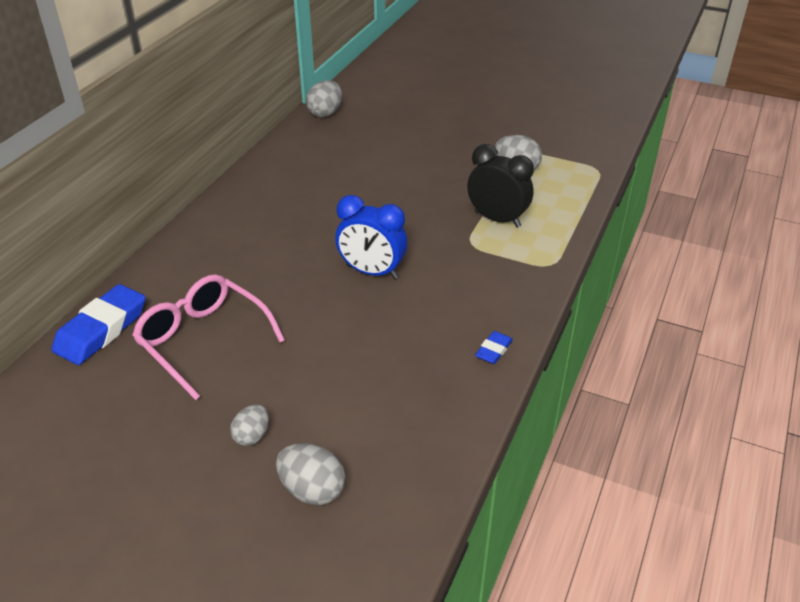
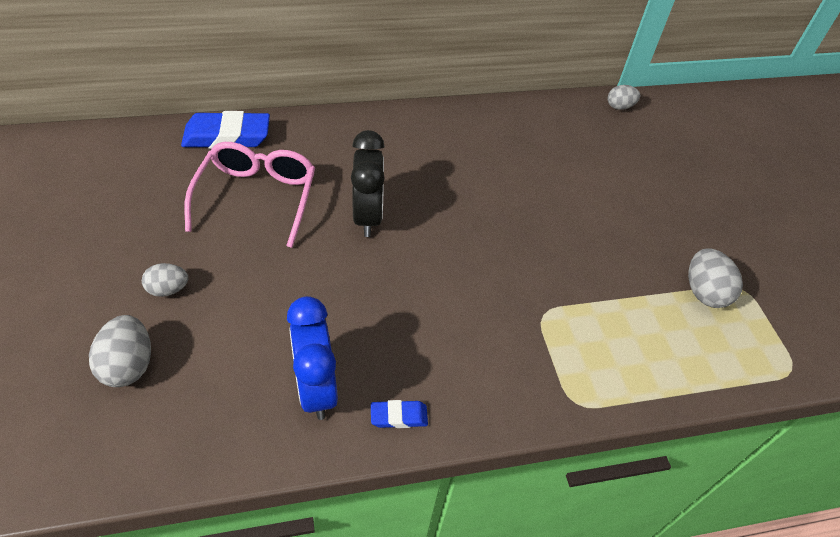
camera: 50 degrees right, 10 degrees up
(325, 113) = (619, 107): grey egg -> grey egg, size x0.66
(372, 272) = (430, 259): blue clock -> blue clock (316, 388)
(497, 219) = (603, 317): black clock -> black clock (368, 217)

